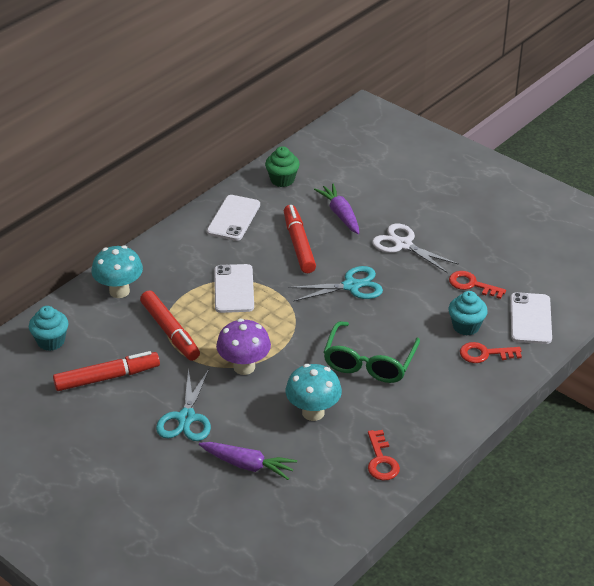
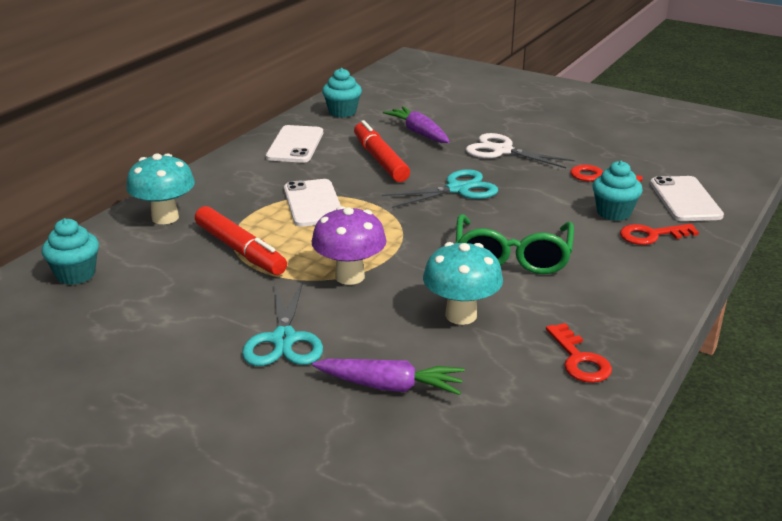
camera: 10 degrees left, 10 degrees down
(107, 377) = (160, 305): red marker -> none
(282, 180) = (342, 112): green cupcake -> turquoise cupcake

